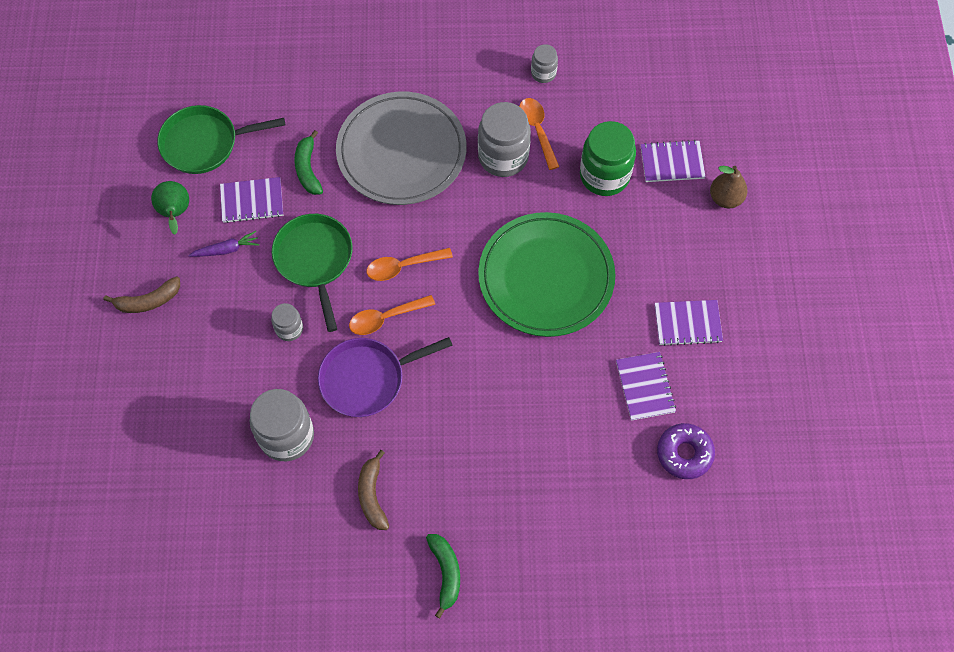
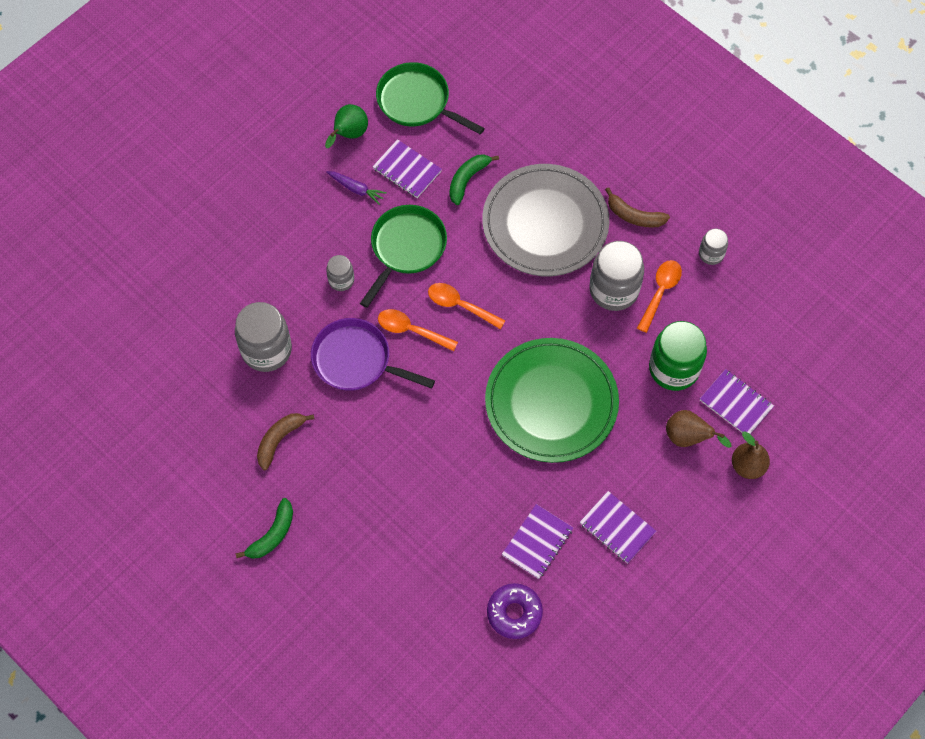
camera: 45 degrees right, 0 degrees up
(148, 301) = (272, 180): brown banana -> brown banana (634, 216)
(666, 215) = (688, 438): none -> brown pear

